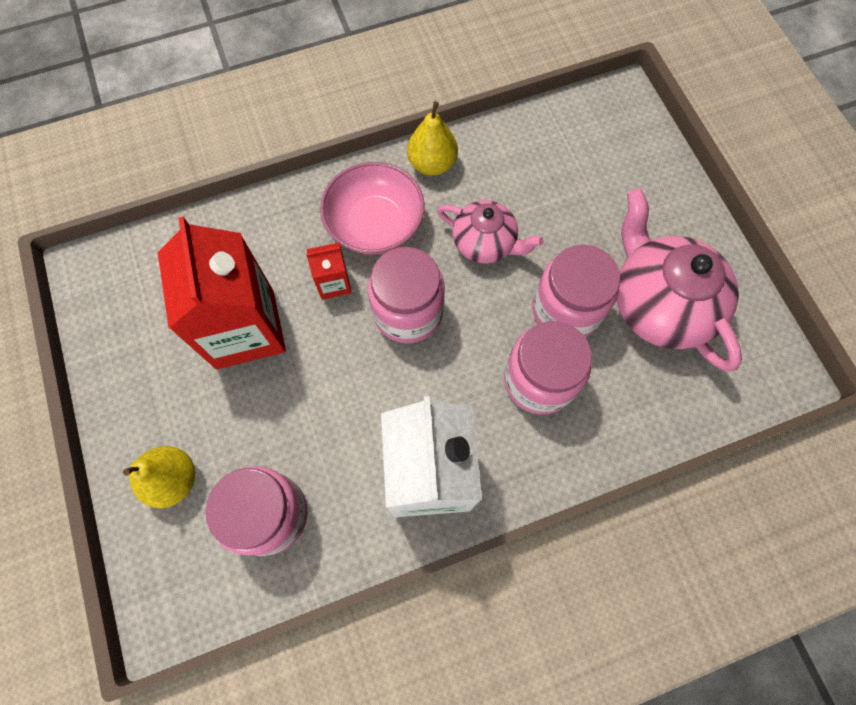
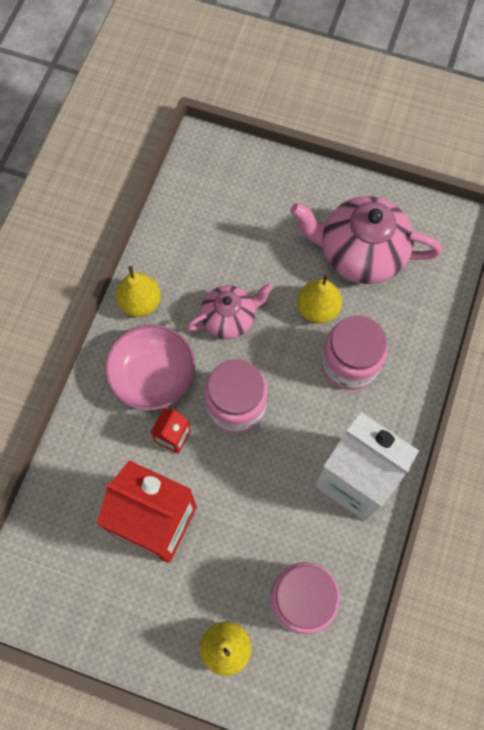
camera: 50 degrees left, 0 degrees up
(566, 310) = (317, 309): pink jar -> yellow pear

